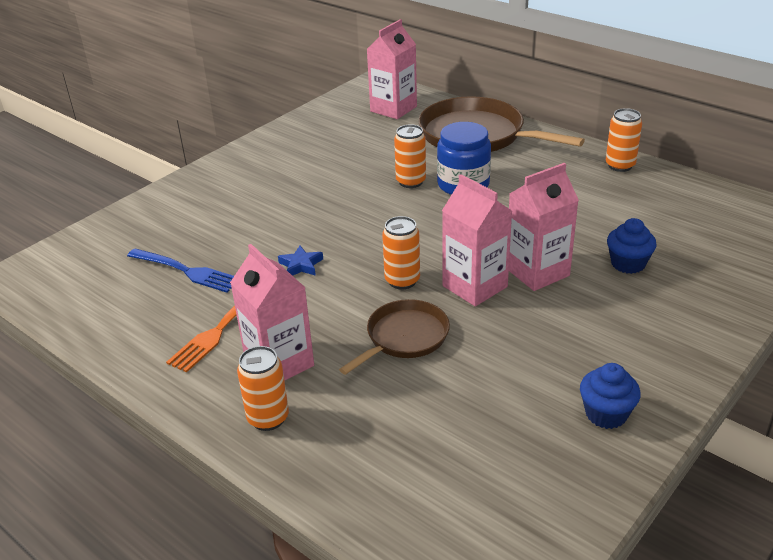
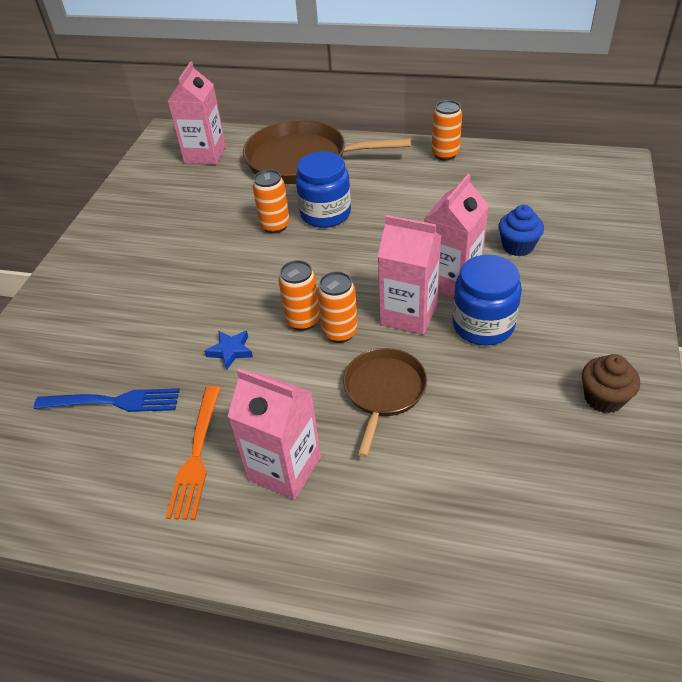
camera: 25 degrees left, 10 degrees up
(268, 418) = (316, 535): orange can -> orange can (303, 320)
(537, 317) = (483, 325): none -> blue jar
(606, 414) = (603, 398): blue cupcake -> brown cupcake

